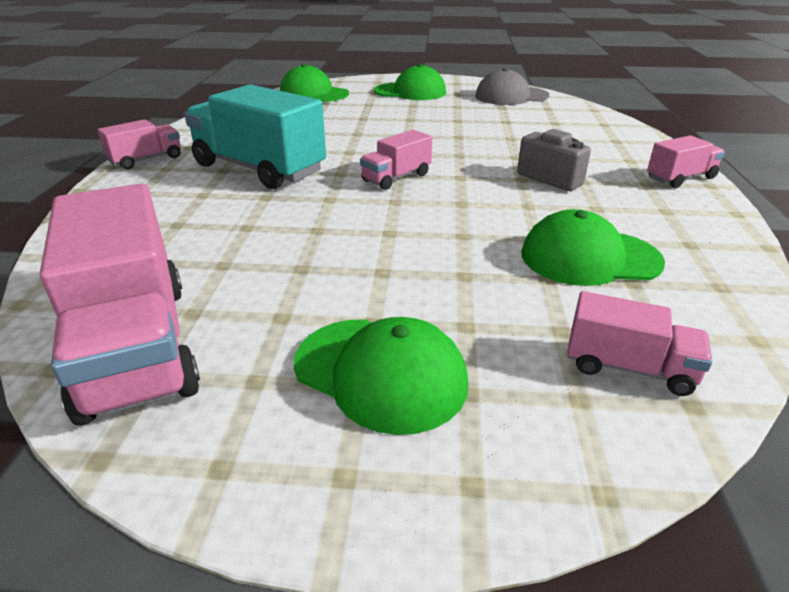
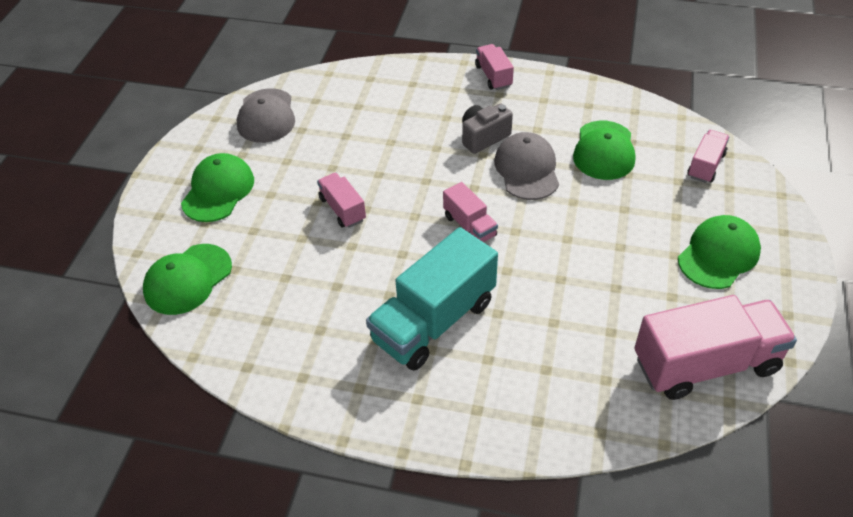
camera: 80 degrees left, 15 degrees up
(146, 160) = (391, 421): pink truck -> pink truck (342, 209)
(510, 204) = (527, 169): none -> grey cap

